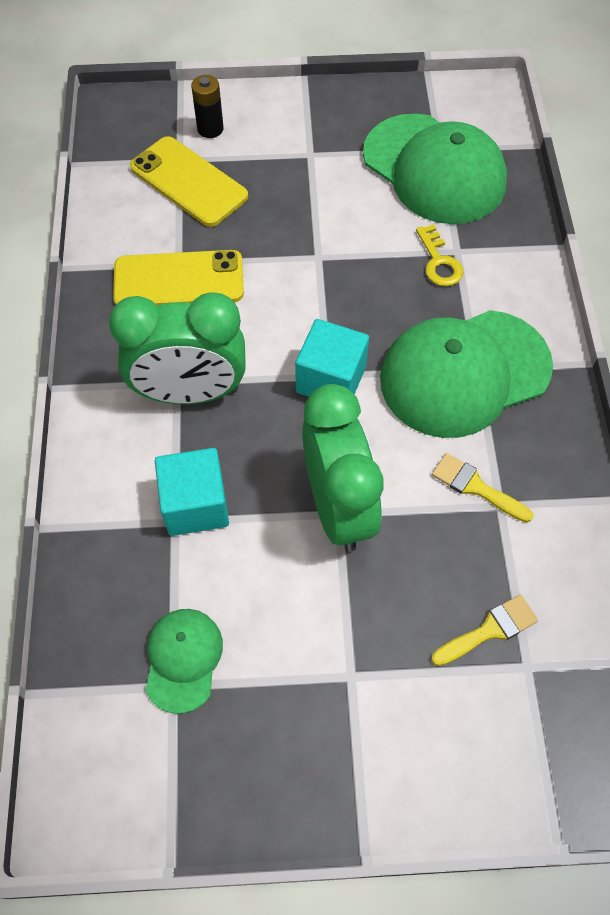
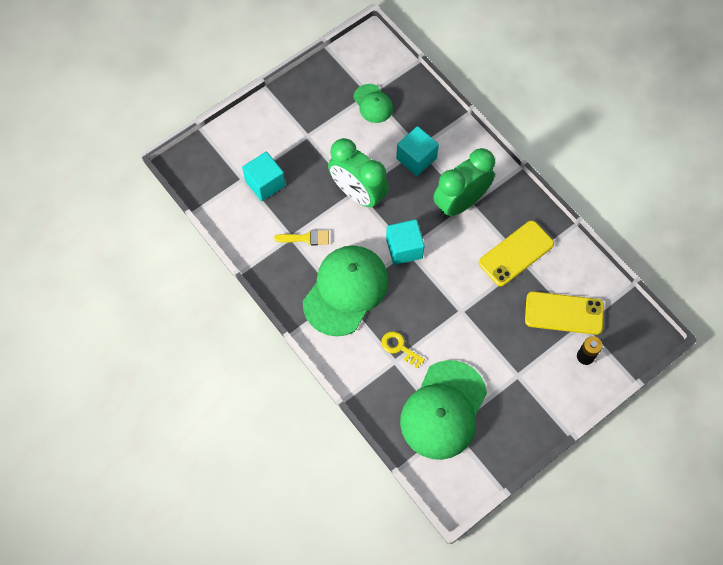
camera: 145 degrees right, 5 degrees up
(434, 169) = (443, 410): green cap -> green cap turned 75 degrees counterclockwise
(489, 630) = (265, 183): yellow brush -> turquoise cube

